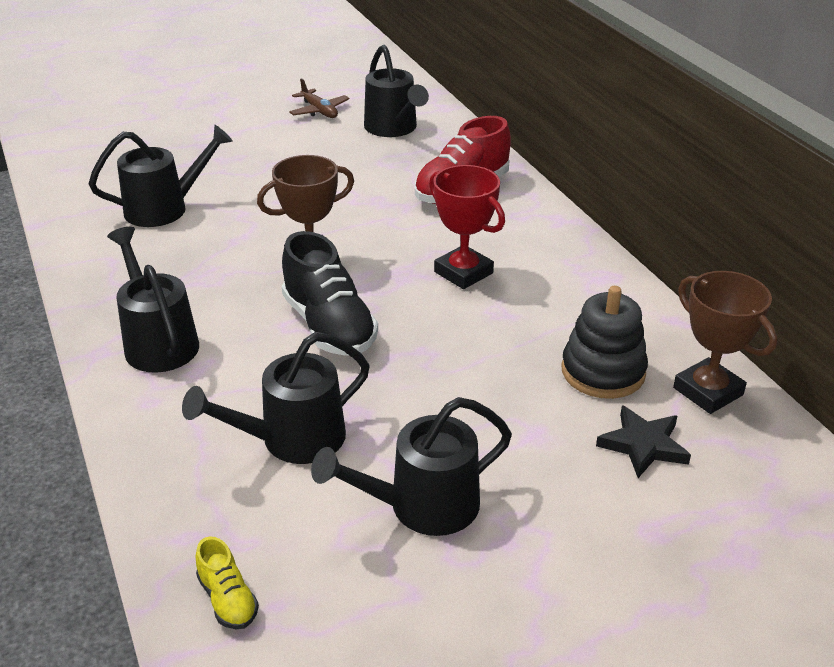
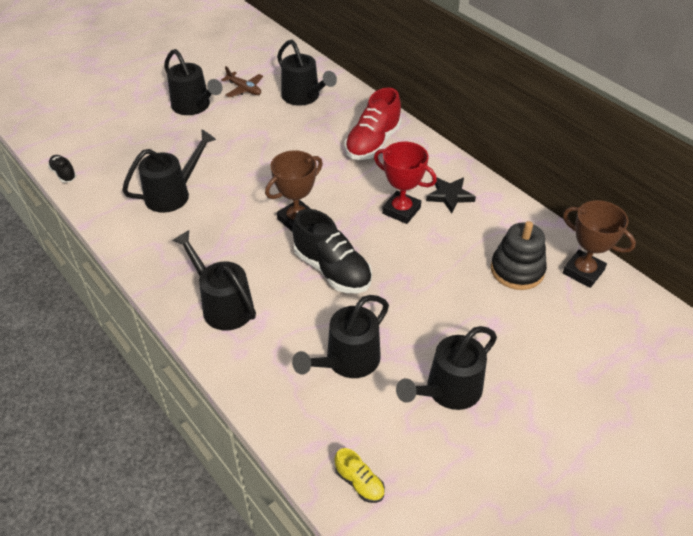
camera: 15 degrees left, 10 degrees up
(43, 169) = (64, 174): none -> black shoe
(245, 121) = (194, 106): none -> black watering can
(643, 445) = (560, 318): black star -> black star (449, 196)

